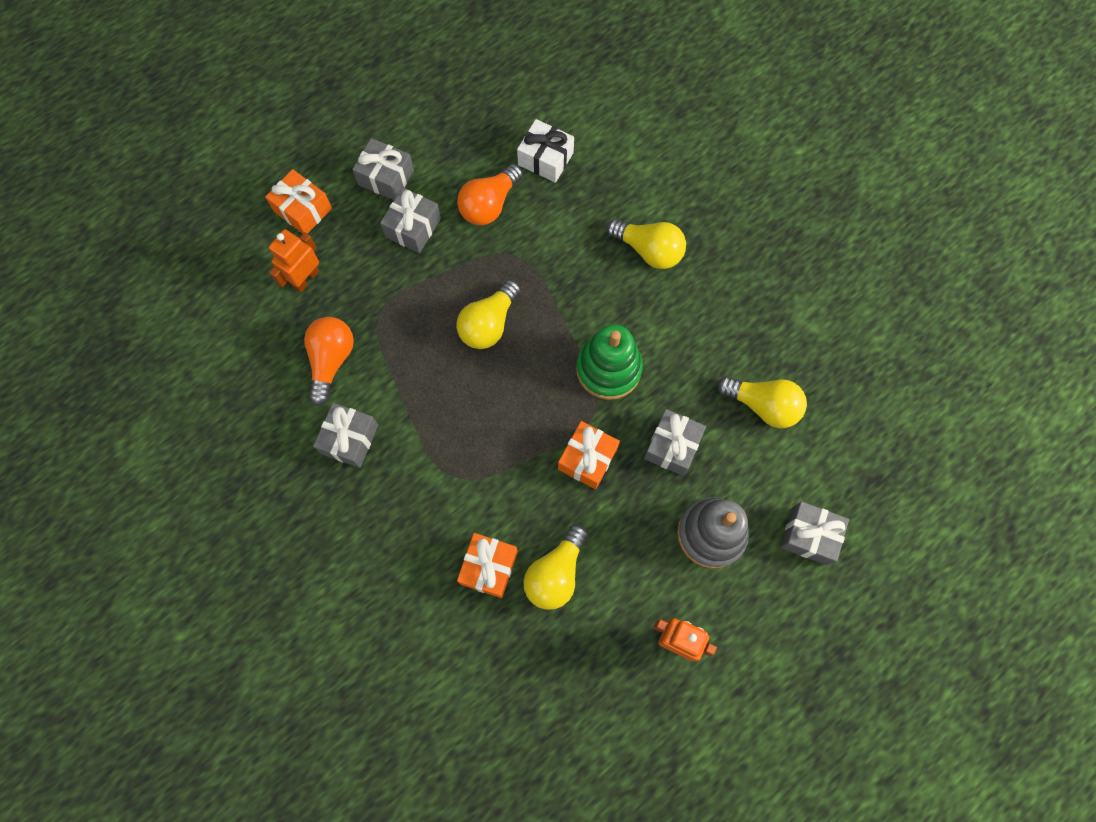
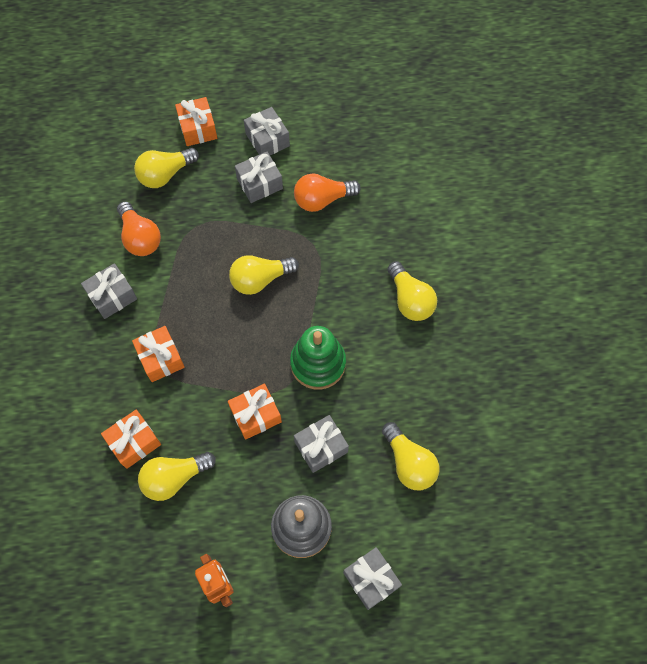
camera: 35 degrees right, 5 degrees down
(306, 279) = (165, 174): orange robot -> yellow light bulb
(331, 361) = (140, 237): orange light bulb -> orange light bulb turned 105 degrees clockwise
(450, 467) = (161, 358): none -> orange gift
(545, 159) = (385, 192): white gift -> none

